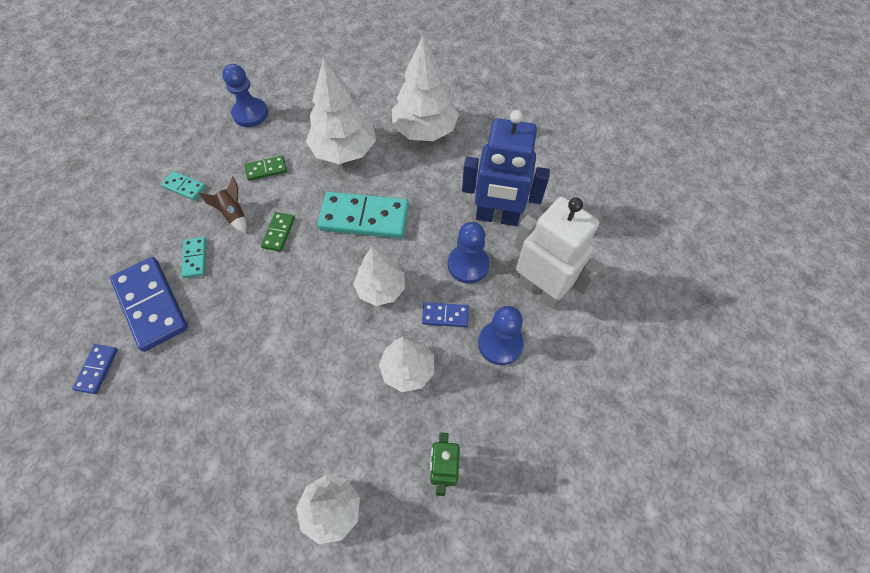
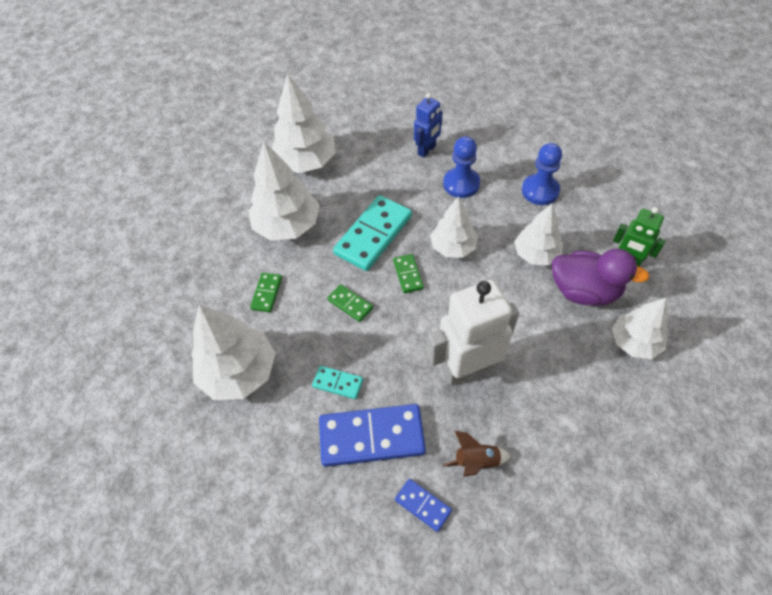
camera: 60 degrees left, 5 degrees down
(184, 187) = (239, 372): turquoise domino -> white tree
(234, 215) = (305, 335): brown rocket -> brown rocket (476, 461)
(250, 114) = (182, 287): blue pawn -> none
(330, 264) = (408, 274): none -> green domino
(379, 435) = (584, 291): none -> purple duck
(445, 316) = (500, 214): blue domino -> none
(497, 217) = (427, 150): blue robot -> blue robot, size x0.56
(540, 290) = (506, 151): white robot -> white robot (467, 369)

